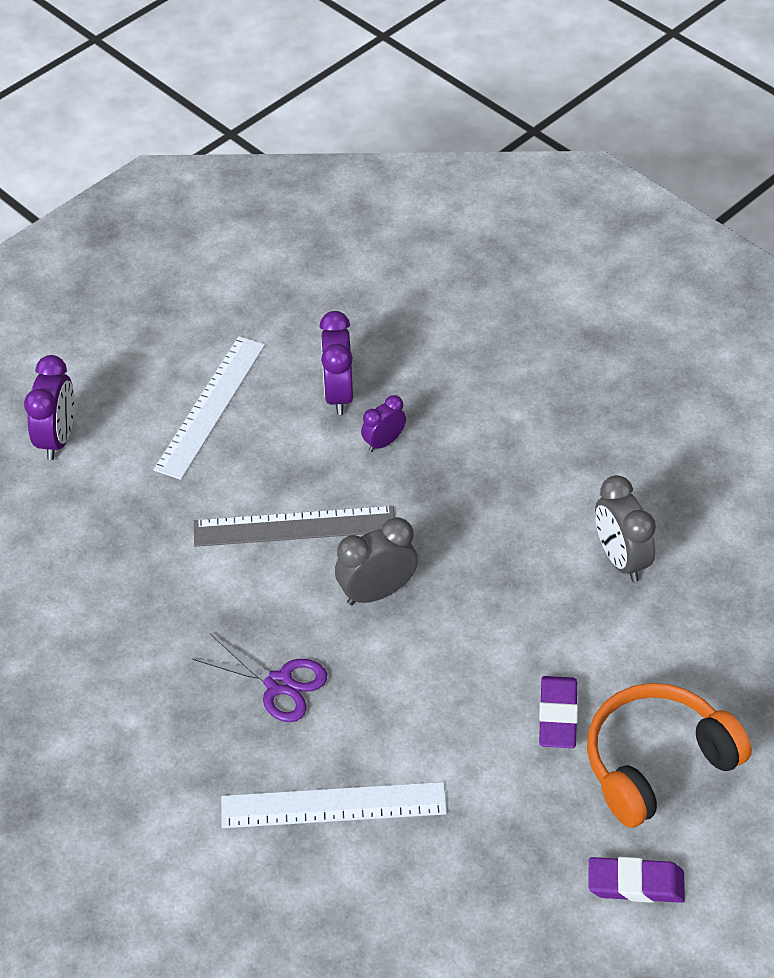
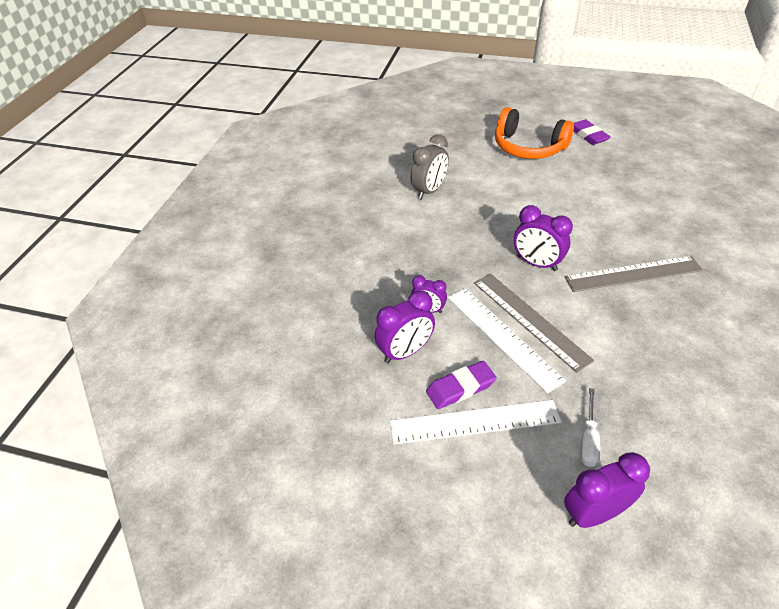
camera: 120 degrees left, 5 degrees down
(120, 480) = (588, 439): none -> white screwdriver
(279, 684) = (633, 274): purple scissors -> grey ruler
(333, 805) = (667, 224): white ruler -> white ruler (502, 337)
(377, 592) = (536, 263): grey clock -> purple clock
(558, 716) = (537, 179): purple eraser -> purple eraser (460, 388)

